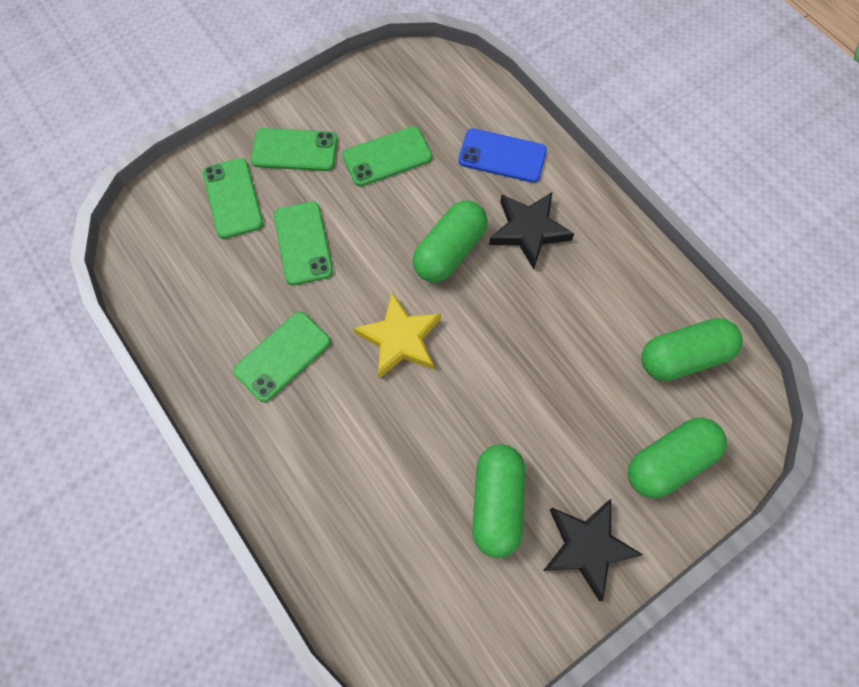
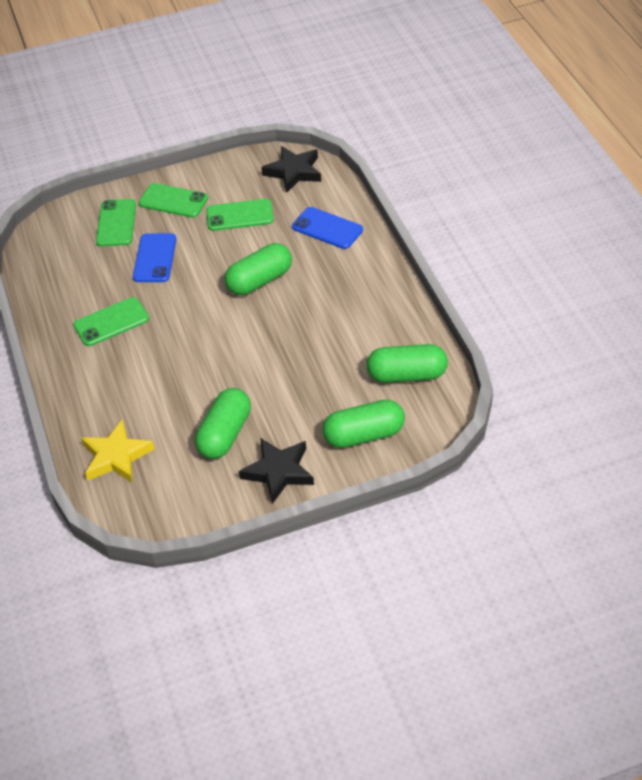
camera: 20 degrees right, 20 degrees down
(303, 243) = (155, 258): green phone -> blue phone
(399, 339) = (199, 327): yellow star -> yellow star (116, 456)
(528, 230) = (325, 278): black star -> black star (294, 172)

